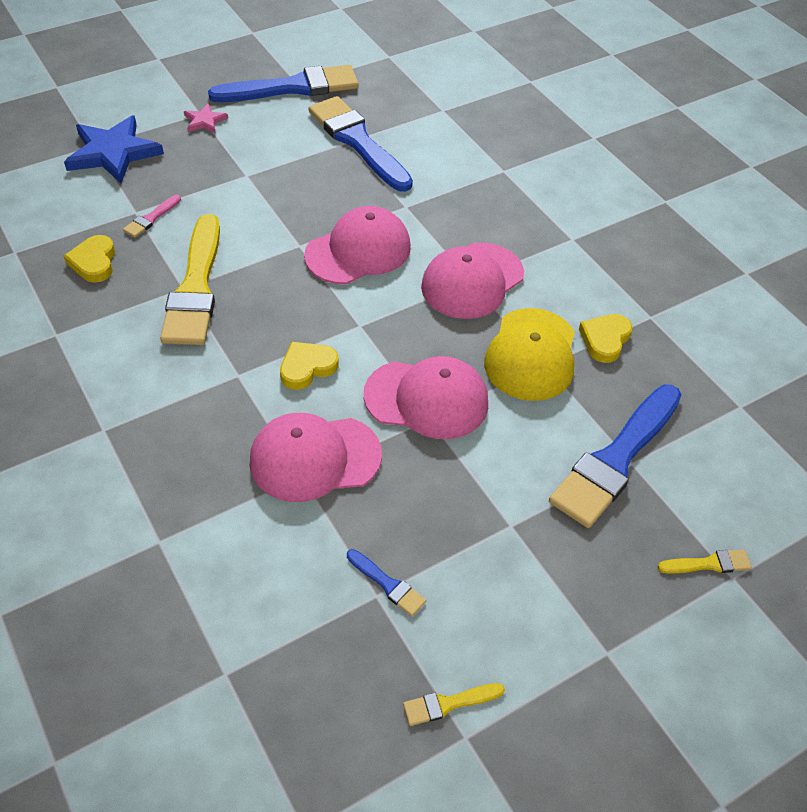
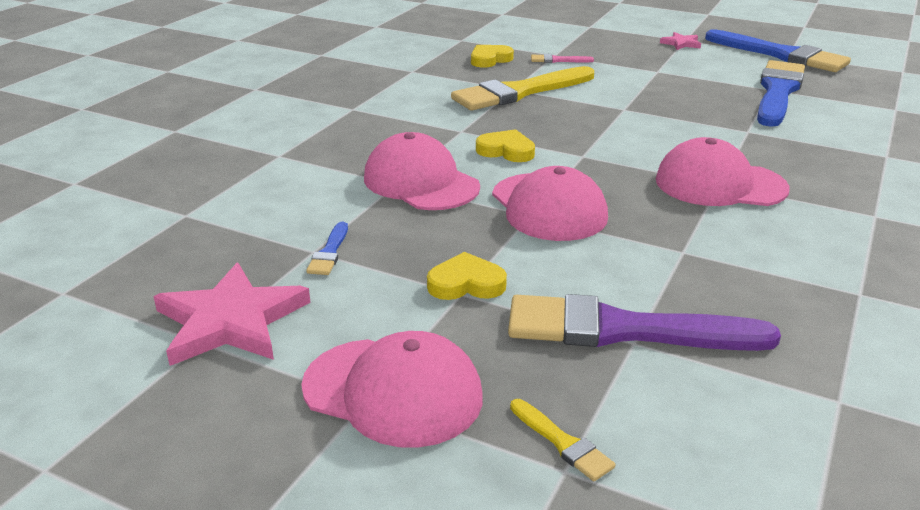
camera: 60 degrees right, 20 degrees down
(113, 153) = (594, 32): blue star -> none
(358, 251) = (660, 130): pink cap -> pink cap (393, 391)
(448, 704) = (231, 321): yellow brush -> pink star
(531, 354) = (683, 240): yellow cap -> none
(605, 340) = (774, 274): yellow heart -> yellow heart (466, 284)
(615, 459) = (623, 330): blue brush -> purple brush

